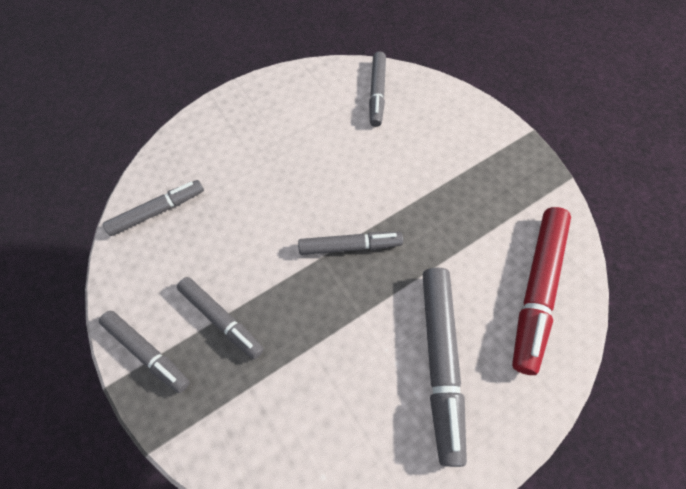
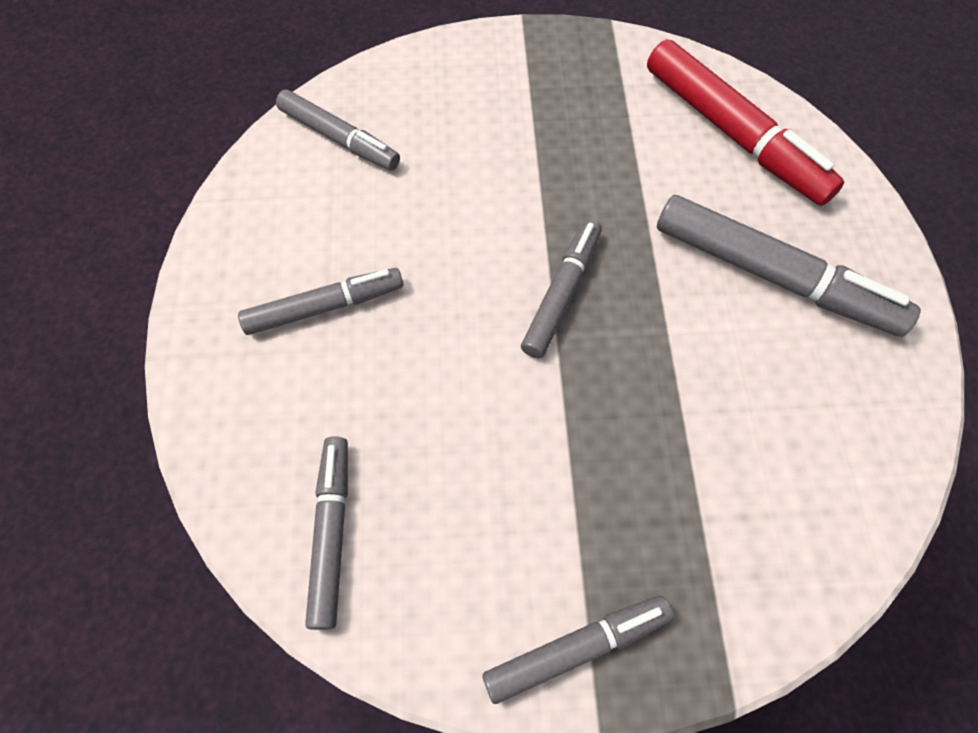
camera: 60 degrees left, 0 degrees up
(221, 319) = (580, 512): grey marker -> grey marker (324, 306)

